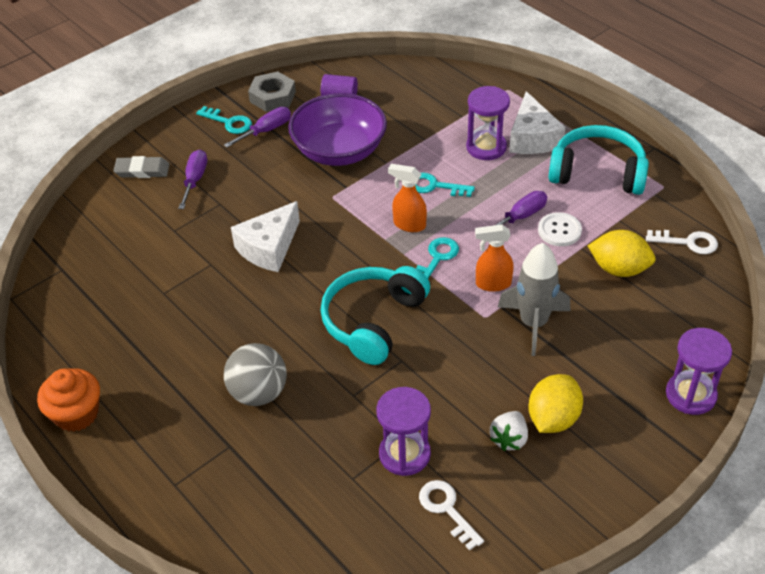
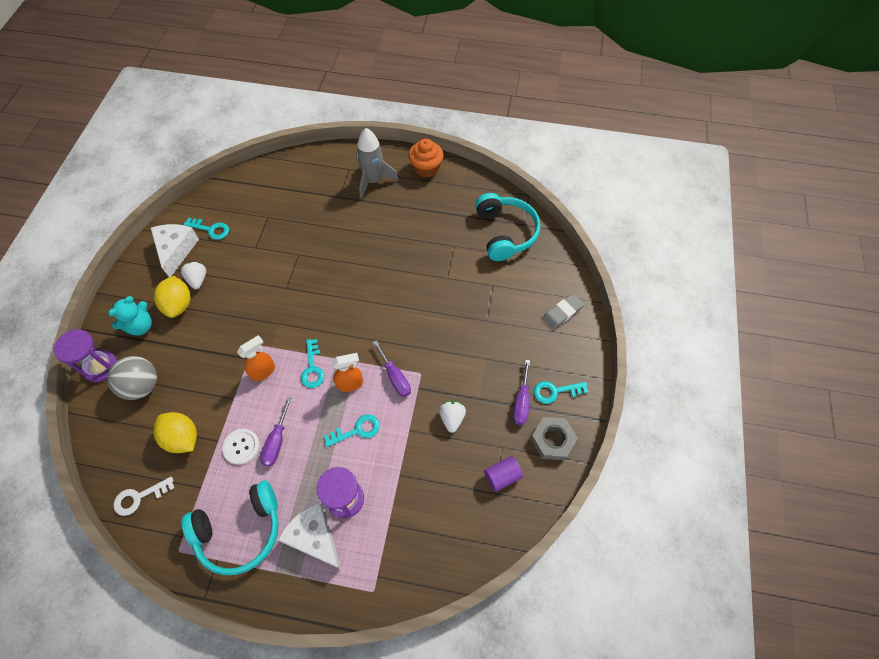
camera: 140 degrees right, 15 degrees up
(195, 180) = (522, 328): purple screwdriver -> purple screwdriver (395, 377)
(258, 393) = (348, 226): grey ball -> grey ball (142, 386)
(269, 247) = (424, 309): white cheese -> white cheese (176, 250)
(339, 151) = (452, 418): purple bowl -> white strawberry
(373, 321) = (320, 301): turquoise headphones -> turquoise headphones (505, 232)
(404, 454) = (249, 241): purple hourglass -> none
(446, 509) = (211, 229): white key -> turquoise key
(533, 323) = (221, 358): grey rocket -> grey rocket (373, 181)
(618, 419) = (141, 326): none -> turquoise teddy bear
(619, 269) = (182, 438): yellow lemon -> yellow lemon turned 60 degrees clockwise

